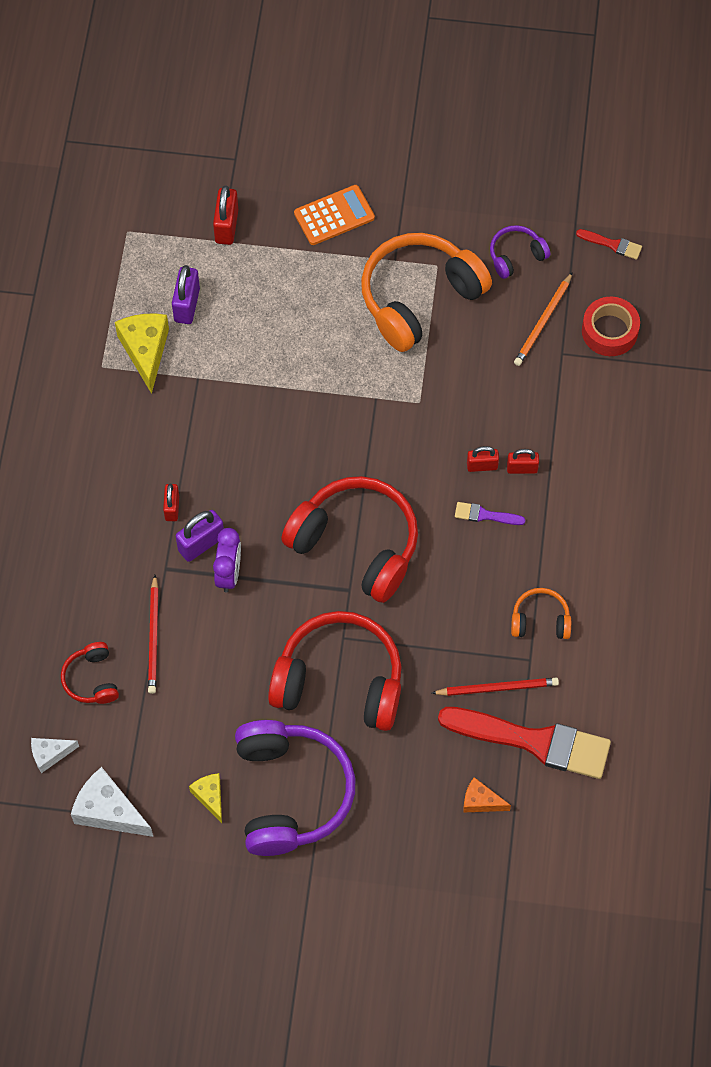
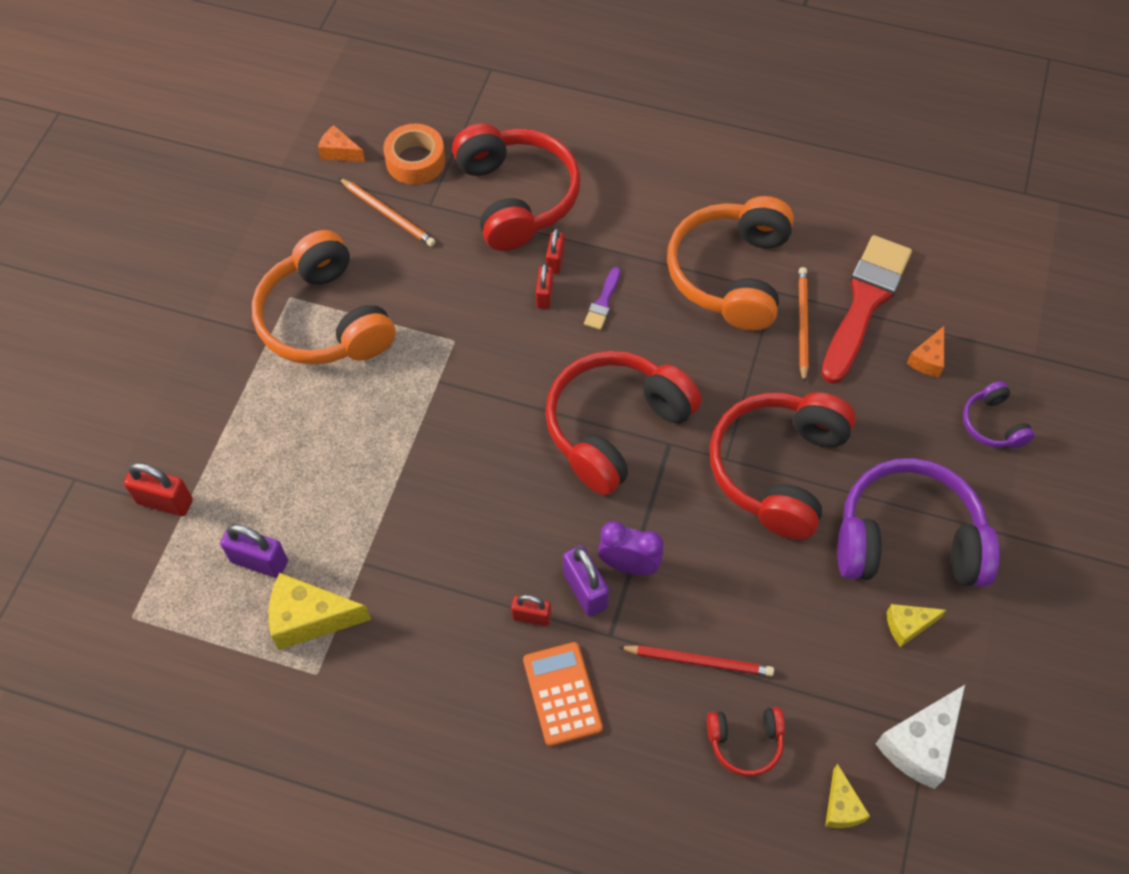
camera: 80 degrees left, 5 degrees down
(50, 754) = (841, 807): white cheese -> yellow cheese
(334, 215) = (191, 386): orange calculator -> orange calculator (562, 694)
(497, 688) = (802, 324): red pencil -> orange pencil
(516, 256) = (301, 224): purple headphones -> purple headphones (992, 424)
(540, 620) = (731, 274): orange headphones -> orange headphones, size x2.12
(587, 423) = (516, 197): none -> red headphones
(604, 267) = (339, 152): none -> orange cheese
(609, 331) = (415, 161): red tape -> orange tape
(612, 244) = (315, 141): red brush -> none

